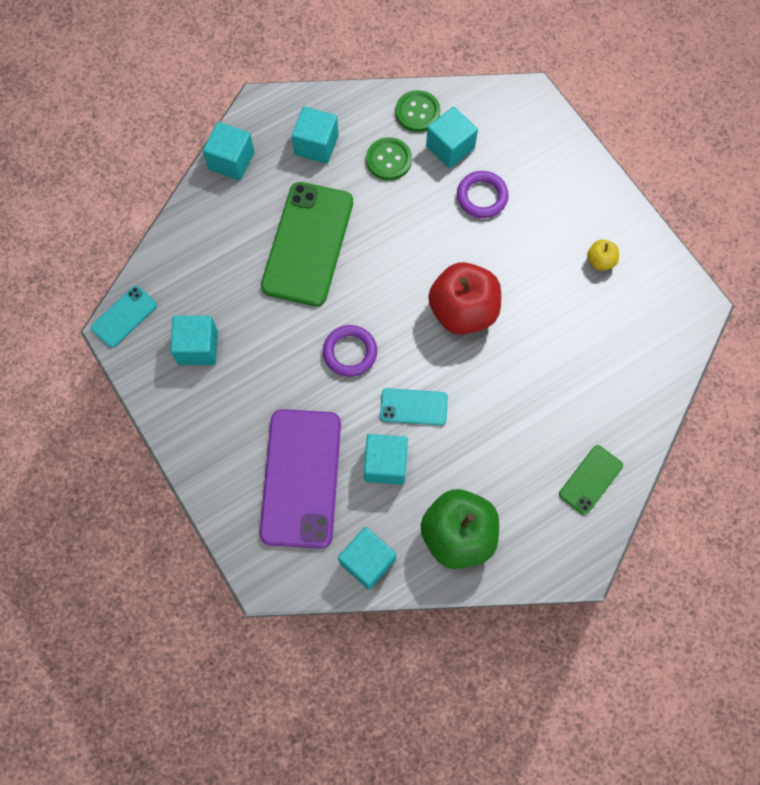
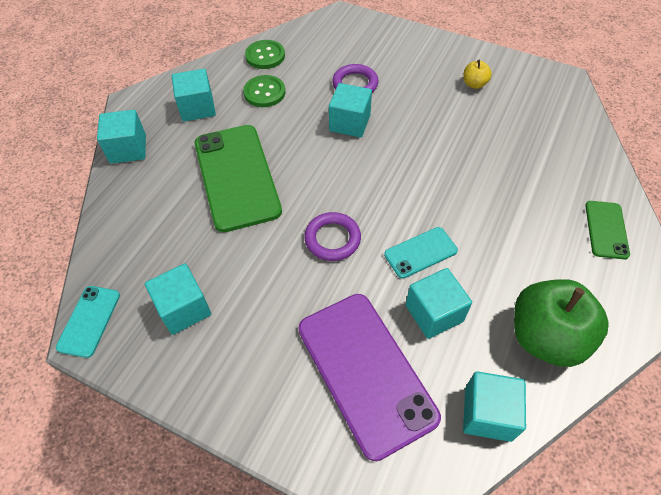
camera: 30 degrees left, 15 degrees down
(450, 147) = (306, 66): turquoise cube -> turquoise cube (349, 123)
(463, 311) = (402, 162): red apple -> none

